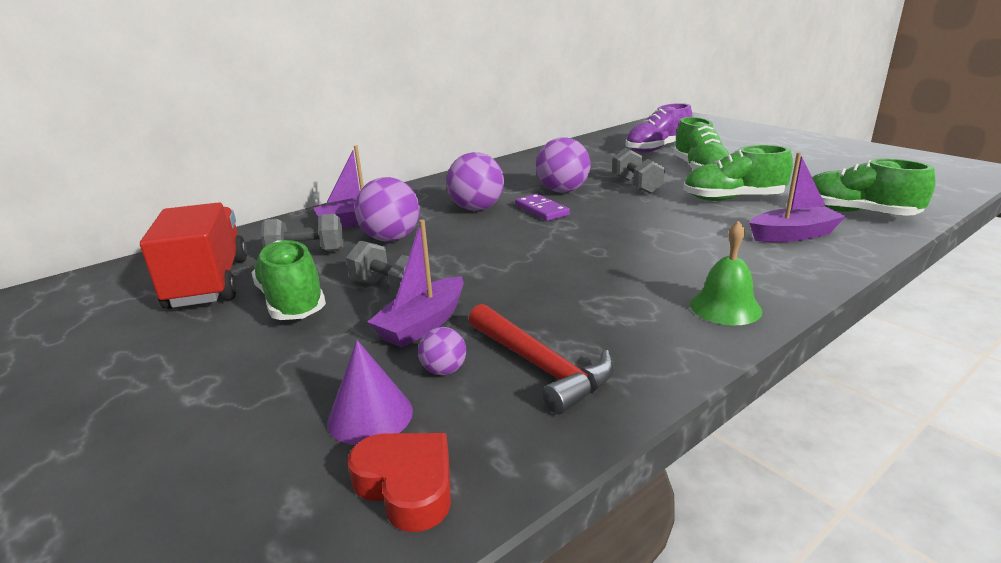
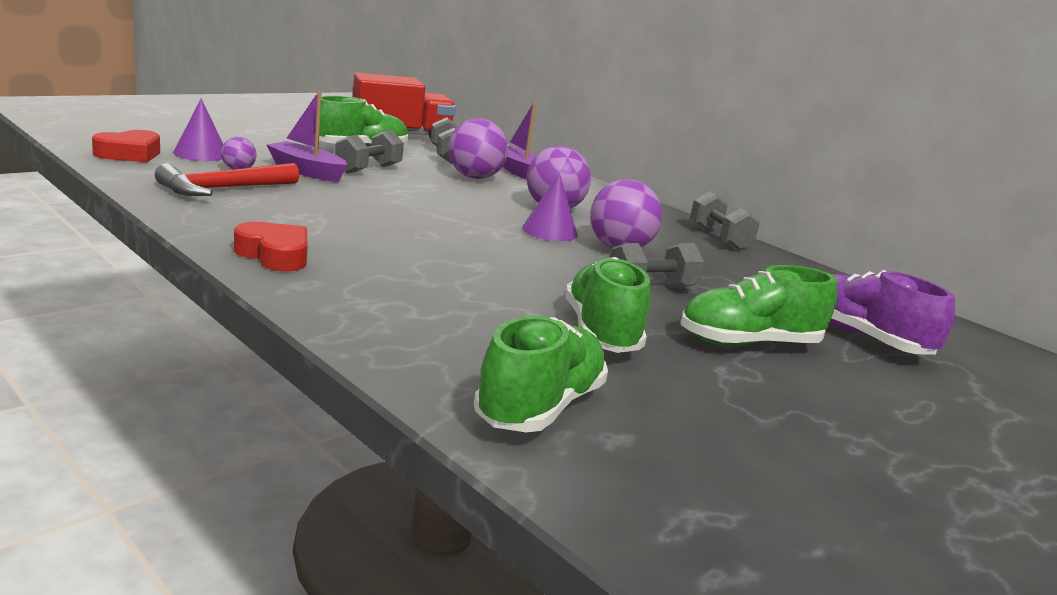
camera: 80 degrees right, 5 degrees down
(507, 165) = (719, 238): none -> grey dumbbell
(541, 210) = (549, 231): purple domino -> purple cone
(725, 307) = (275, 255): green bell -> red heart
(793, 235) = (452, 333): purple boat -> none

